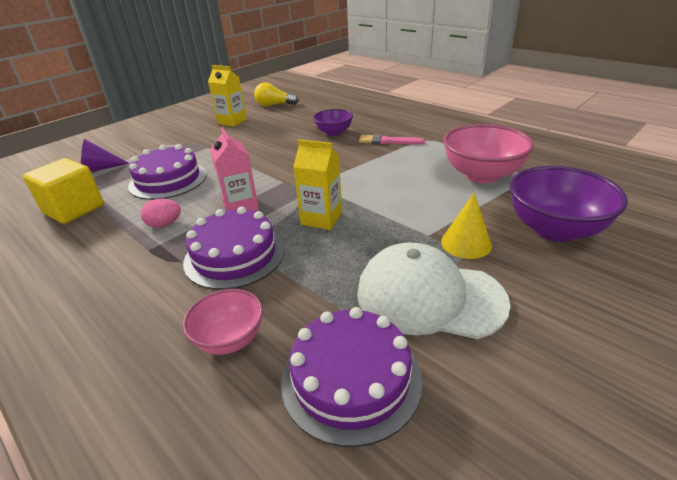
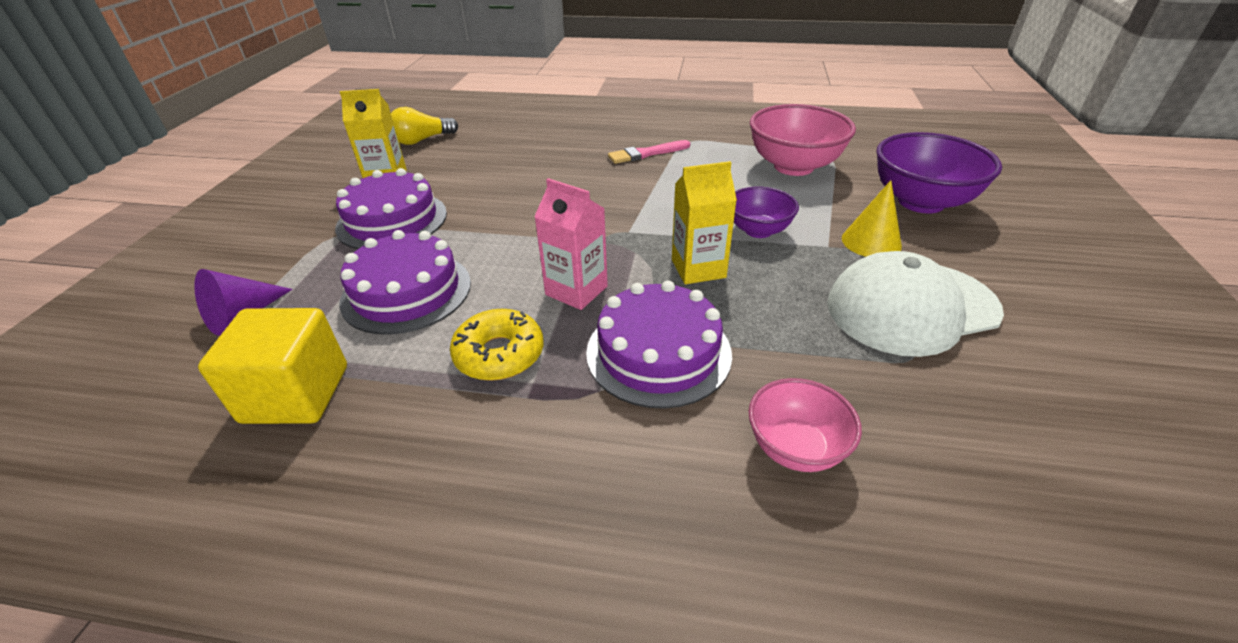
camera: 35 degrees left, 5 degrees up
(164, 224) = (499, 354): pink egg -> yellow donut
(334, 133) = (565, 159): purple bowl -> purple bowl (758, 230)
(351, 379) = (957, 419): purple cake -> purple cake (392, 220)

